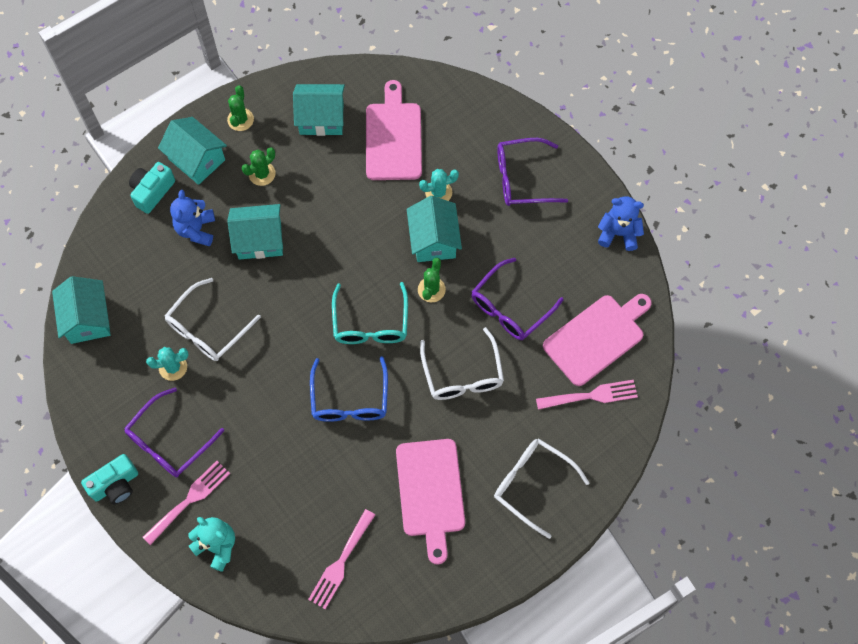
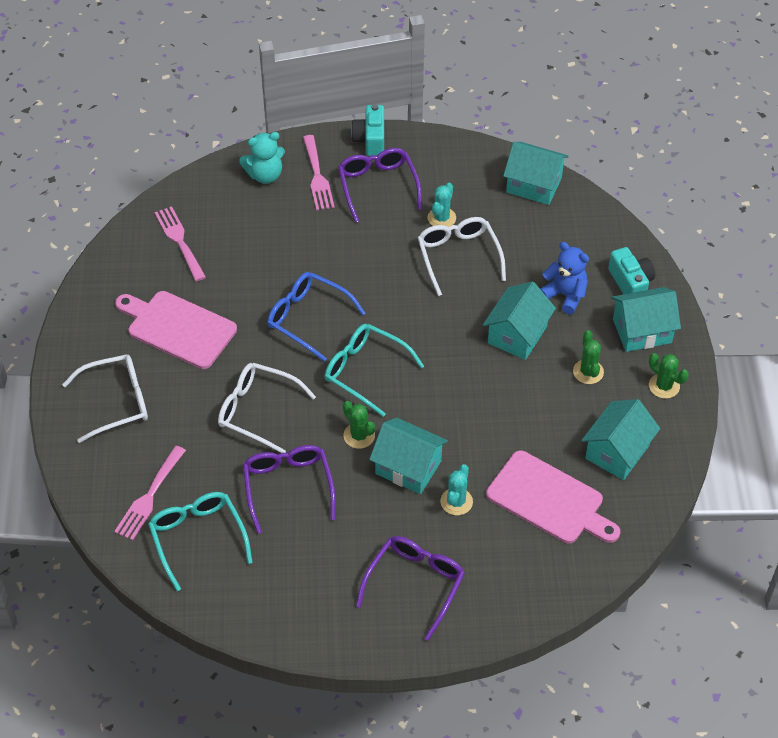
camera: 125 degrees right, 15 degrees down
(597, 337) = (198, 538): pink cutting board -> turquoise glasses
(618, 233) = (285, 631): blue teddy bear -> none

